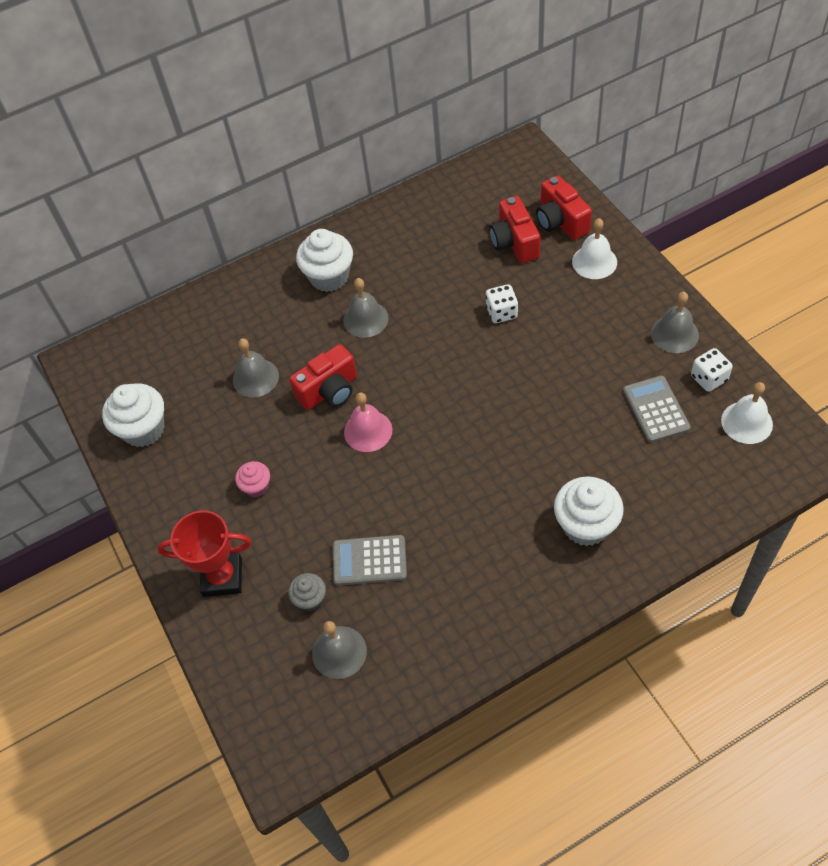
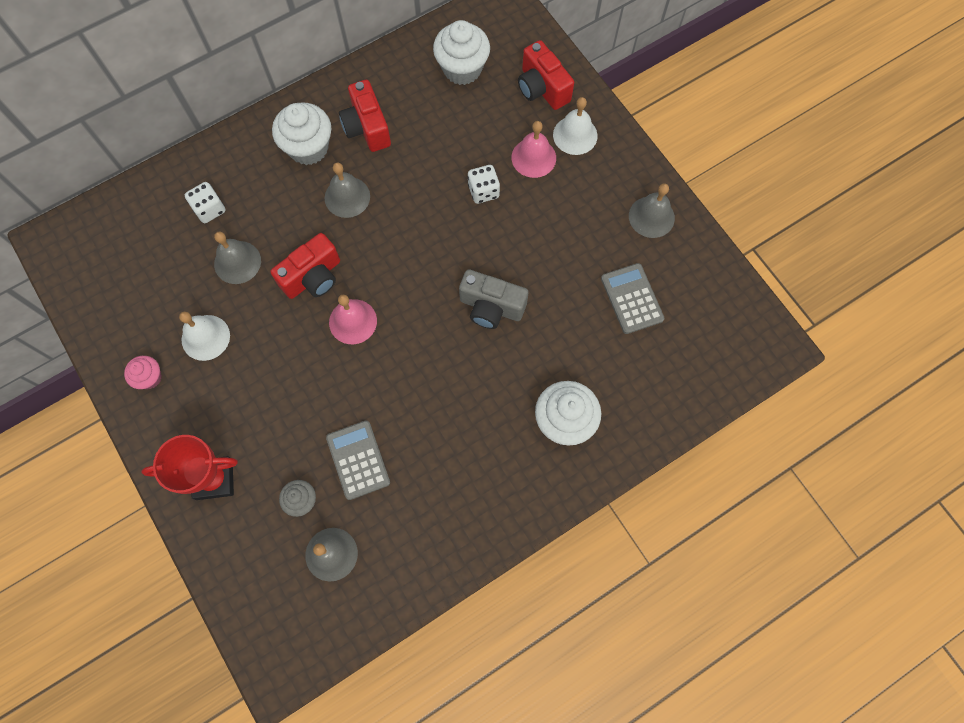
camera: 10 degrees left, 15 degrees up
(143, 429) = (125, 319): white cupcake -> white cupcake (462, 69)
(256, 487) = (244, 382): pink cupcake -> pink cupcake (150, 377)
(369, 561) = (358, 460): grey calculator -> grey calculator turned 75 degrees clockwise
(509, 417) = (491, 307): none -> grey camera
(514, 242) = (495, 111): red camera -> red camera (367, 127)
(552, 282) = (533, 157): none -> pink bell
(708, 378) = (683, 265): white dice -> white dice (209, 209)
(746, 422) = (717, 312): white bell -> white bell (205, 337)

